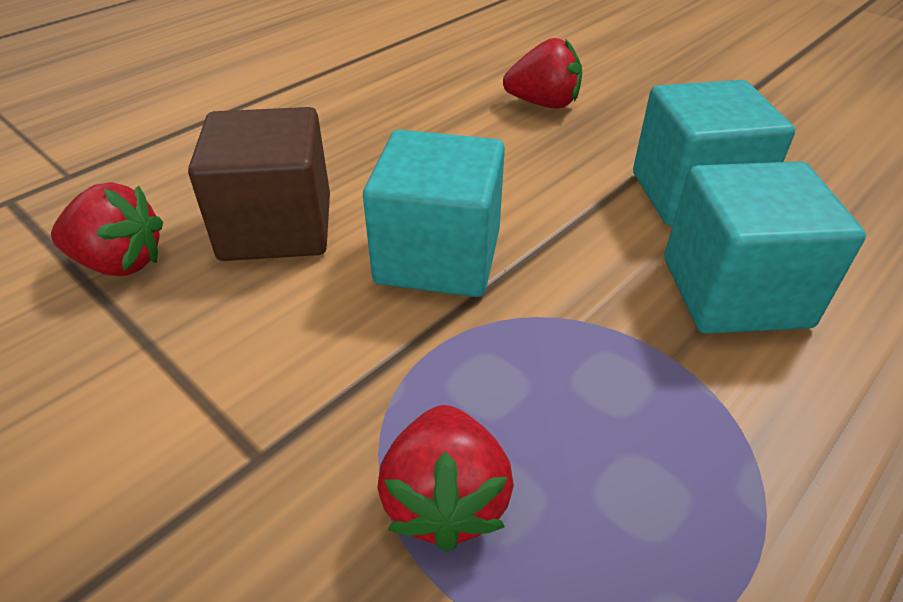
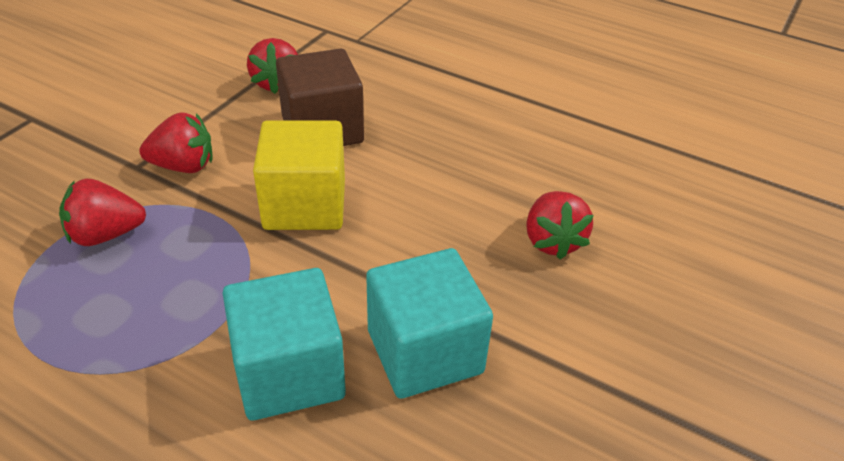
camera: 75 degrees right, 0 degrees up
(290, 386) = (183, 166): none -> red strawberry
(438, 257) = (305, 205): turquoise cube -> yellow cube

